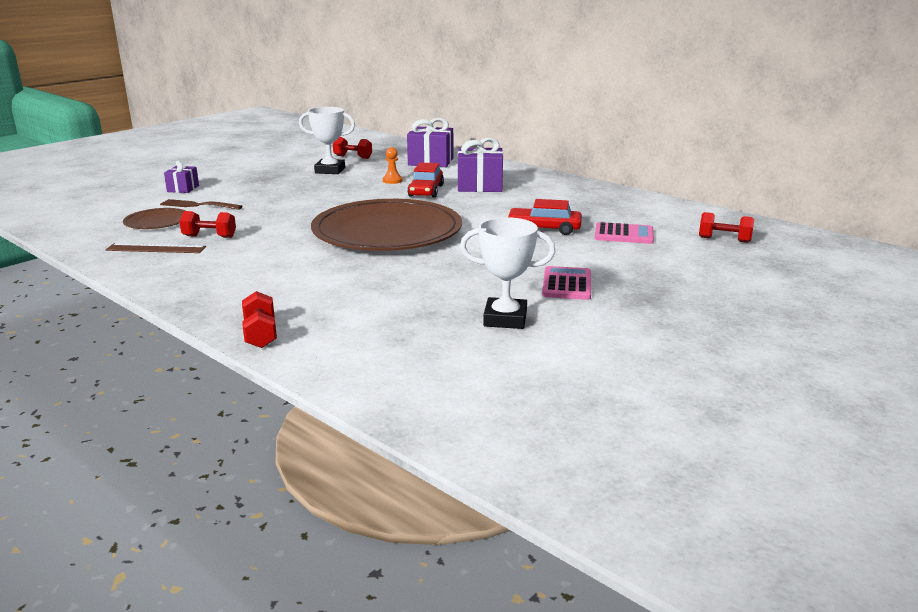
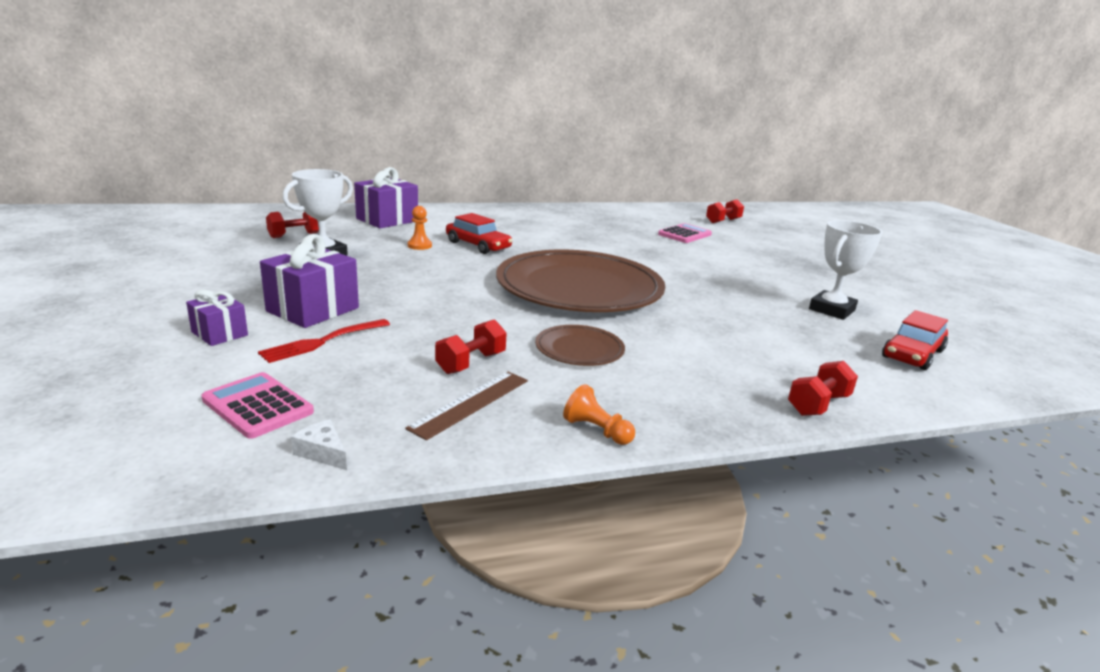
camera: 60 degrees left, 0 degrees up
(78, 237) = (322, 452): none -> white cheese
(151, 280) = (597, 430): none -> orange pawn
(157, 222) = (349, 380): brown plate -> brown plate (579, 349)
(199, 205) = (323, 341): brown fork -> red fork
(260, 334) = (818, 404): red dumbbell -> red dumbbell turned 60 degrees counterclockwise
(480, 186) = (499, 229): purple gift -> purple gift (313, 310)
(544, 229) = (643, 246): red car -> red car (912, 354)
(567, 284) = (773, 275): pink calculator -> pink calculator (257, 406)

